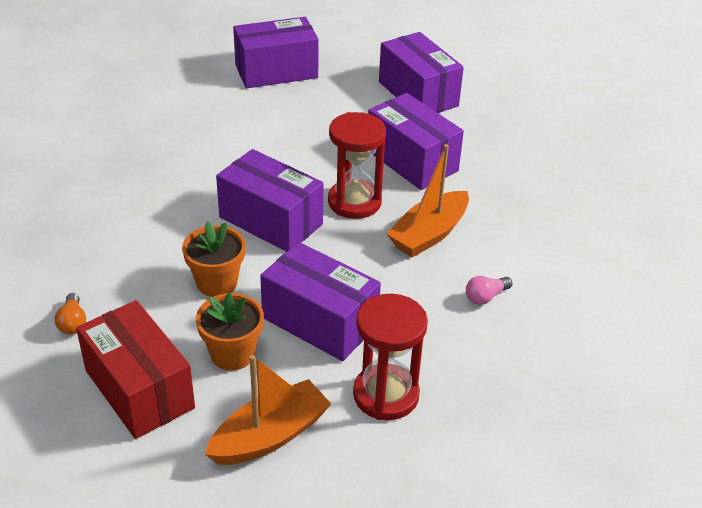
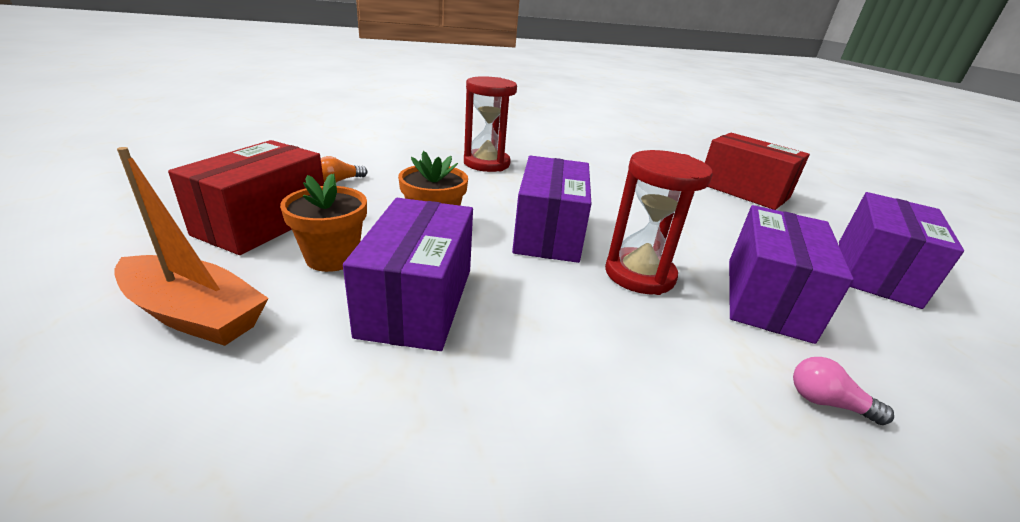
camera: 60 degrees right, 10 degrees down
(276, 71) = (743, 190): purple box -> red box
(386, 395) = (294, 402): red hourglass -> red hourglass (486, 163)
(429, 234) = (662, 351): orange boat -> none
(485, 297) = (598, 467): pink light bulb -> pink light bulb (827, 402)

